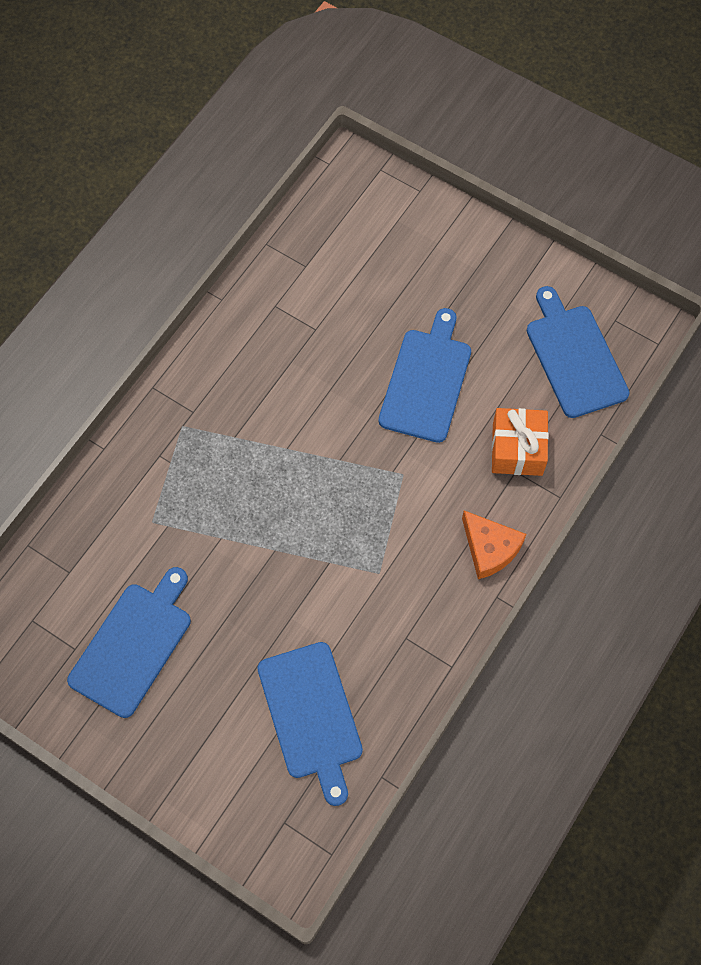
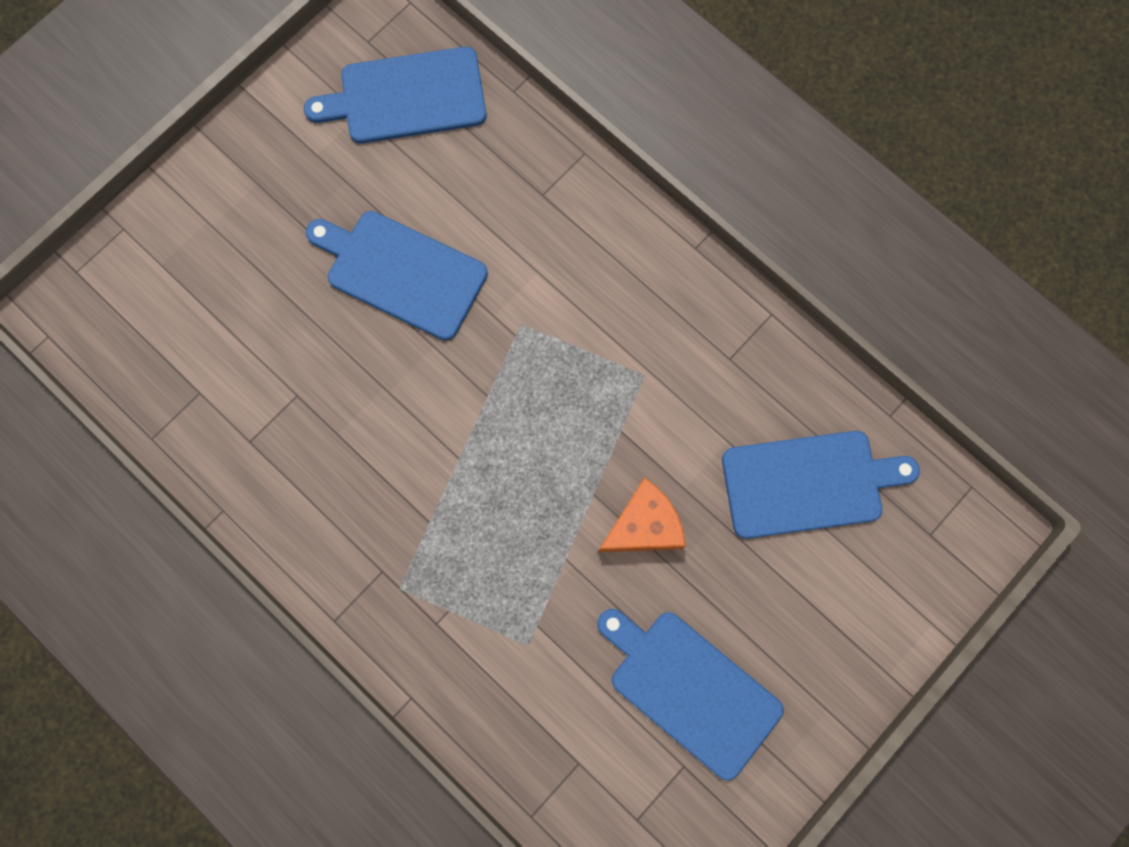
camera: 80 degrees left, 10 degrees up
(489, 548) = (635, 243): orange cheese -> orange cheese (644, 525)
(517, 449) = (514, 187): orange gift -> none

